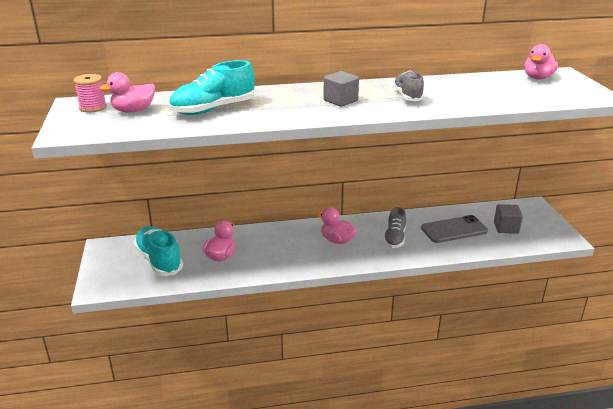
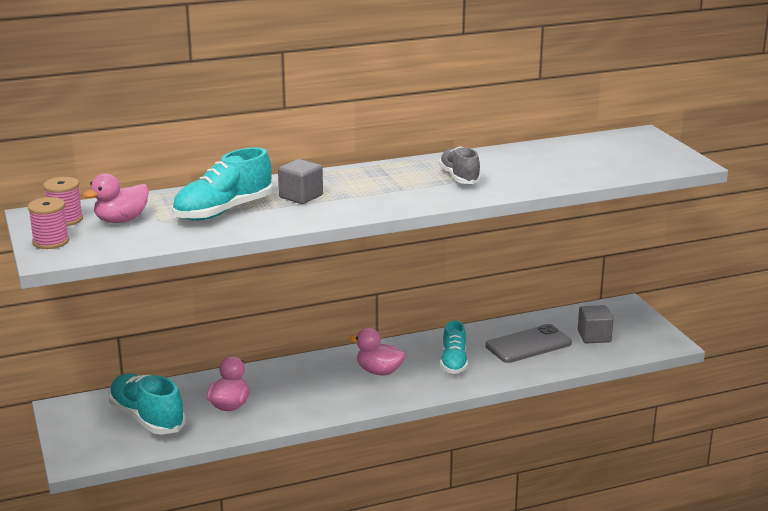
camera: 10 degrees left, 5 degrees down
(71, 123) = (51, 242): none -> pink spool
(340, 101) = (378, 189): grey cube -> grey cube (301, 196)
(394, 238) = (454, 362): grey shoe -> turquoise shoe
(538, 78) = (613, 143): pink duck -> none

